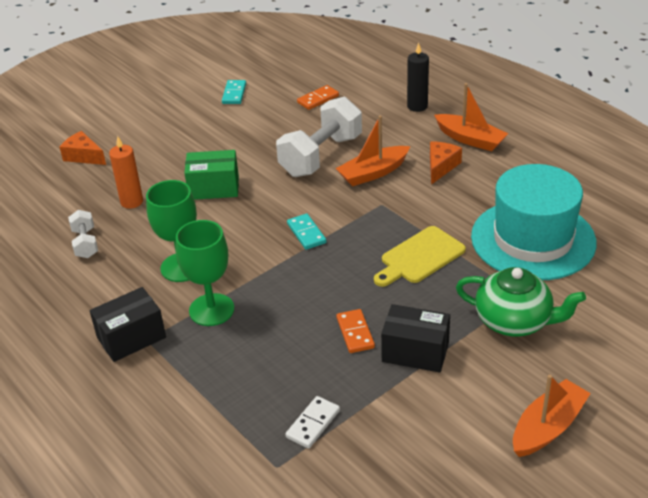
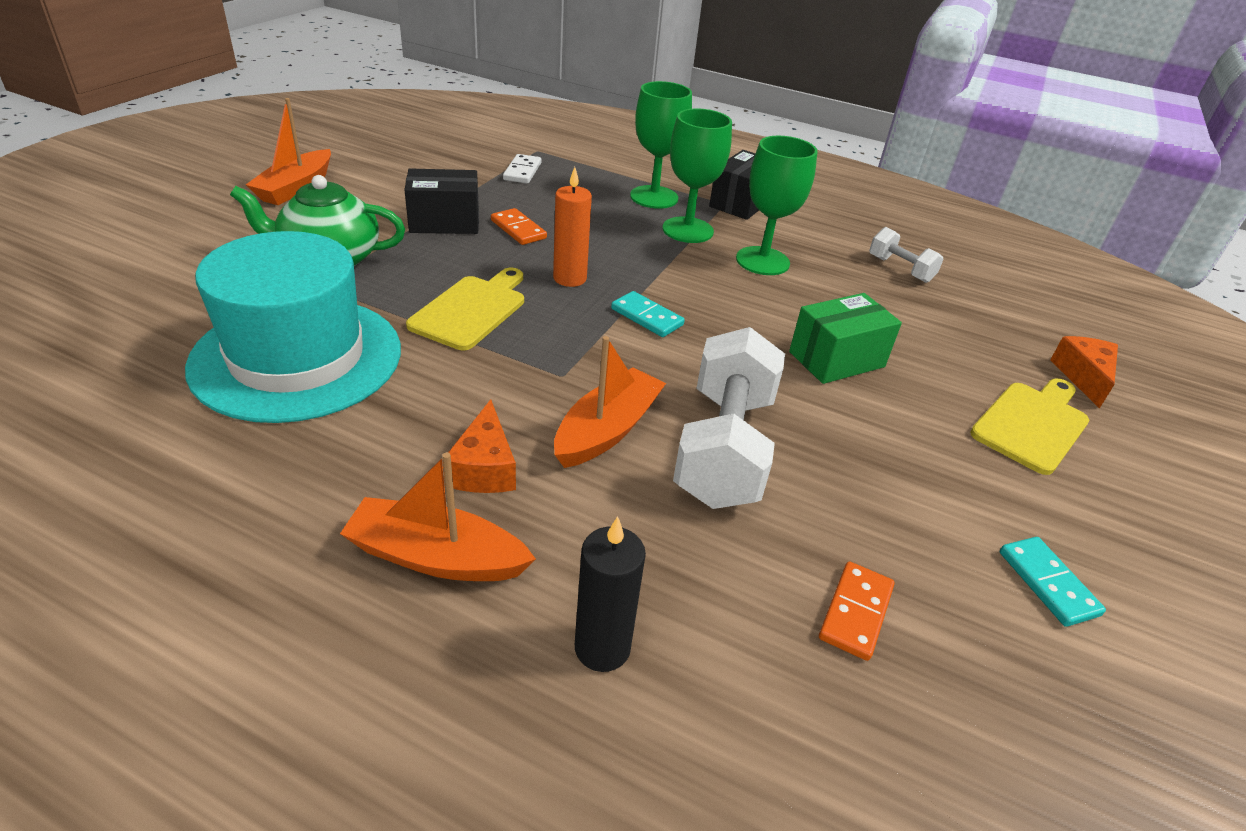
camera: 150 degrees right, 0 degrees up
(84, 156) = (1083, 377): orange cheese -> orange cheese turned 90 degrees counterclockwise
(132, 202) = (919, 322): orange candle -> orange candle (569, 278)
(152, 141) = (1032, 424): none -> yellow cutting board
(206, 359) = (654, 197): none -> green goblet

